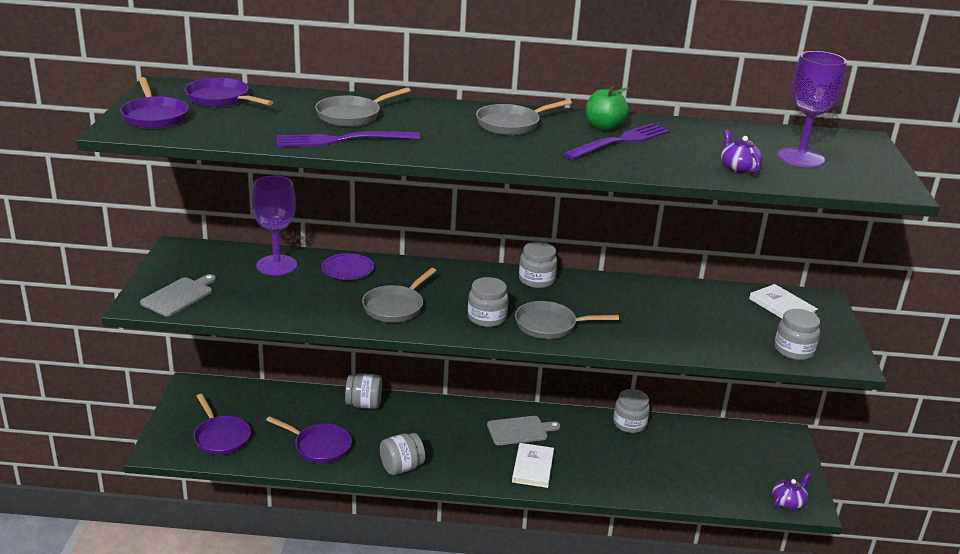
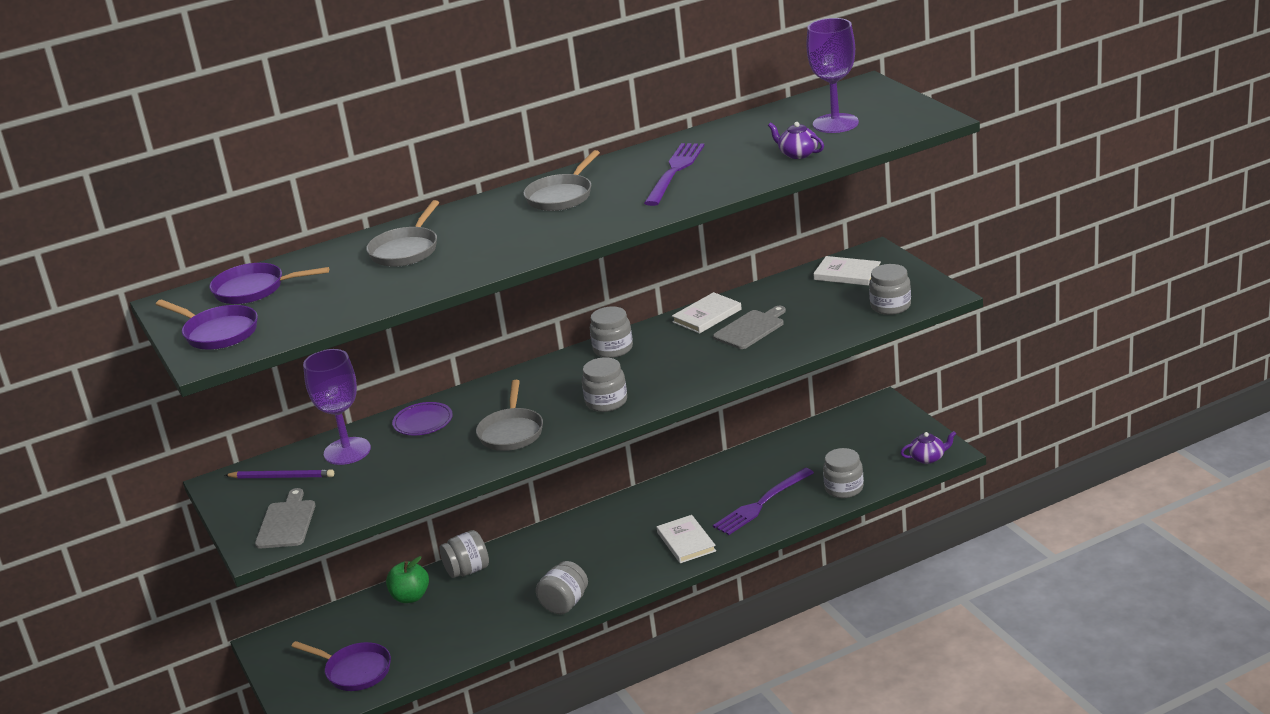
camera: 25 degrees left, 0 degrees up
(217, 263) = (282, 477): none -> purple pencil
(319, 446) = (465, 628): purple pan -> none
(341, 140) = (433, 276): purple fork -> purple fork (761, 504)
(520, 430) = (643, 517): grey cutting board -> grey cutting board (751, 329)
(550, 325) = (669, 382): grey pan -> none
(604, 127) = (644, 164): green apple -> green apple (410, 597)
(629, 424) = (737, 462): grey jar -> grey jar (844, 488)
(634, 288) = (707, 316): none -> white book
(788, 502) = (928, 458): purple teapot -> purple teapot turned 60 degrees clockwise

